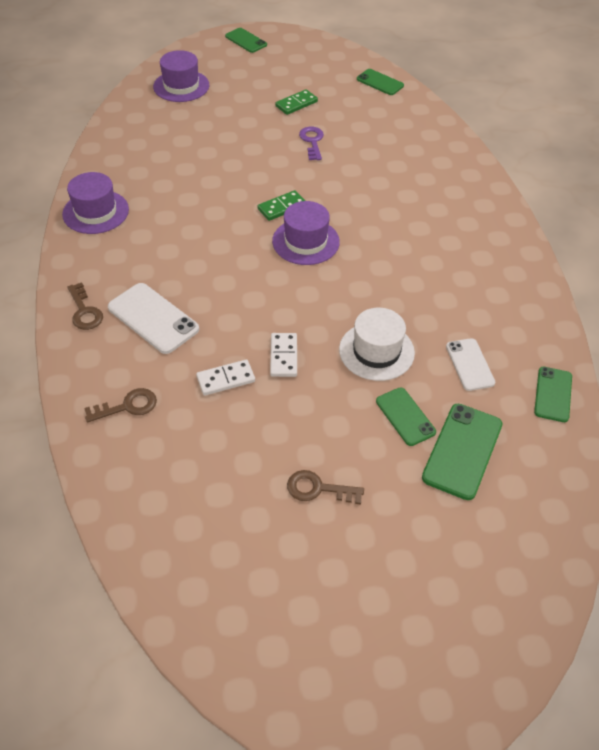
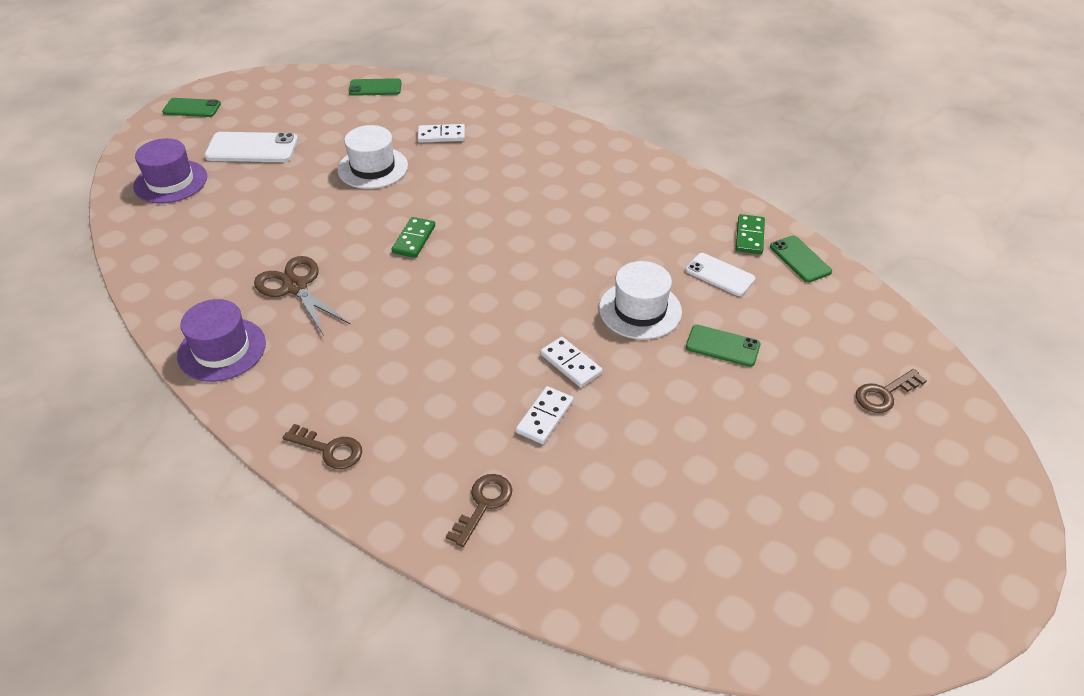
camera: 40 degrees left, 5 degrees down
(153, 318) = (410, 410): white phone -> white phone (252, 148)
(176, 197) = (295, 287): none -> brown scissors
(296, 104) = (316, 142): green domino -> green domino (749, 236)
(305, 241) = (472, 256): purple hat -> none
(312, 141) = (373, 168): purple key -> white hat
(318, 489) = (728, 450): brown key -> brown key (884, 394)
(385, 142) = (441, 135): none -> white domino
(462, 451) = (792, 343): green phone -> none

